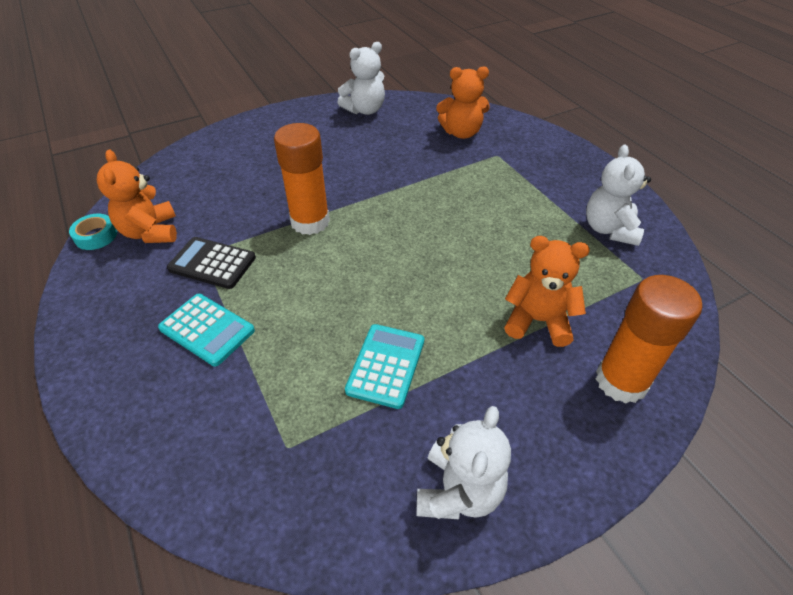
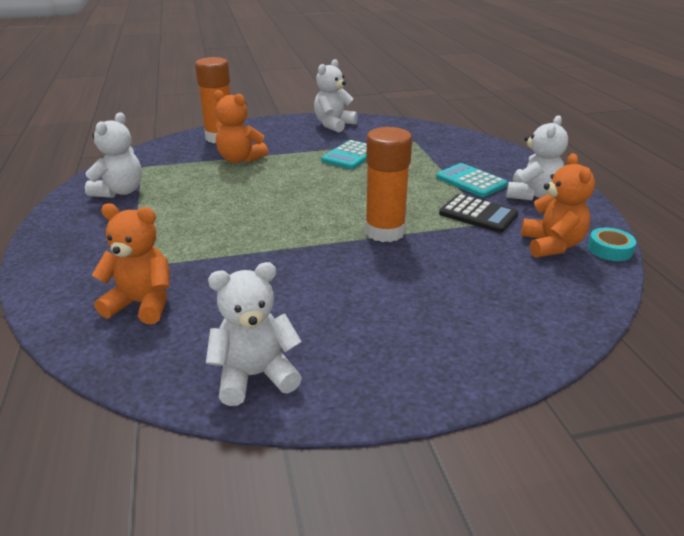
camera: 165 degrees left, 15 degrees down
(133, 314) = (532, 194): none -> white teddy bear

